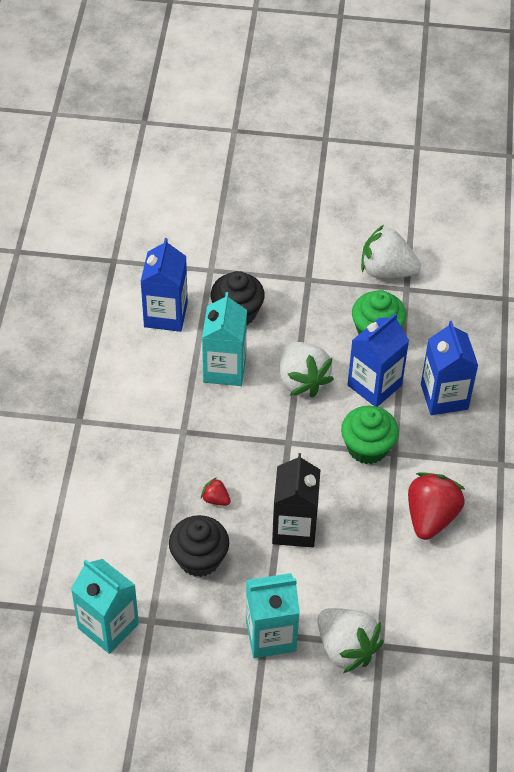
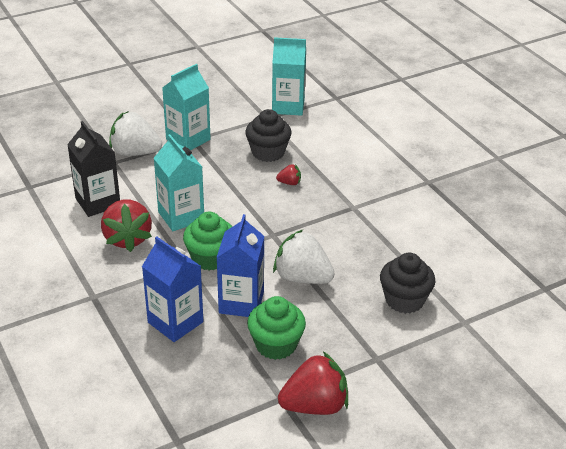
camera: 145 degrees right, 15 degrees down
(165, 315) = (455, 270): blue carton -> none
(224, 369) = (369, 257): turquoise carton -> turquoise carton (181, 216)
(294, 528) = (221, 191): black carton -> black carton (98, 202)
(386, 270) = (315, 405): white strawberry -> red strawberry

